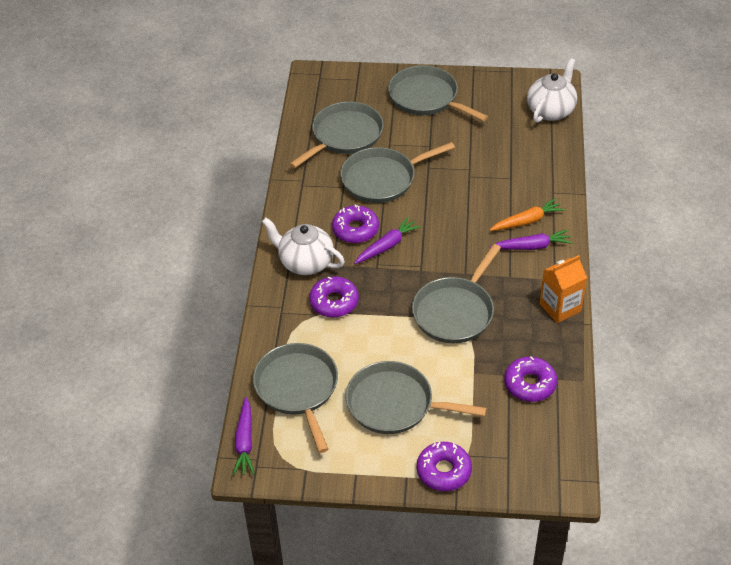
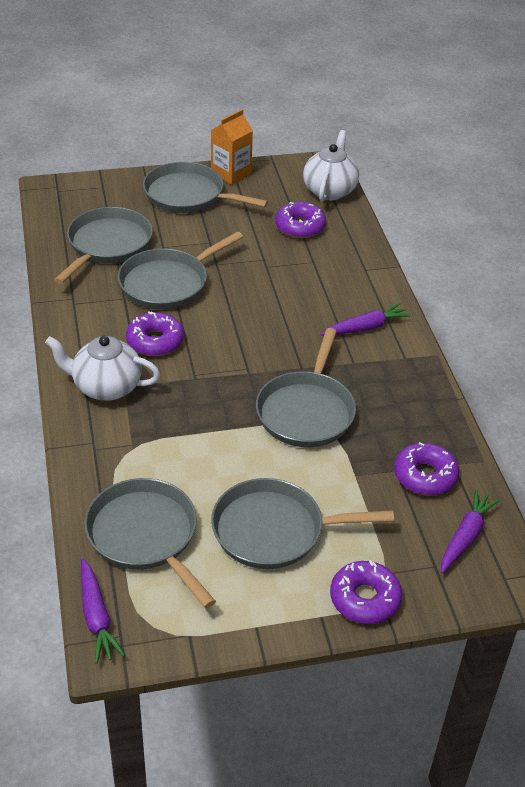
camera: 20 degrees left, 5 degrees down
(334, 302) = (157, 425): purple donut -> purple donut (300, 226)
(387, 246) = (199, 353): purple carrot -> purple carrot (465, 536)
(527, 221) = (349, 302): orange carrot -> none
(560, 307) = (423, 386): orange carton -> orange carton (231, 173)

